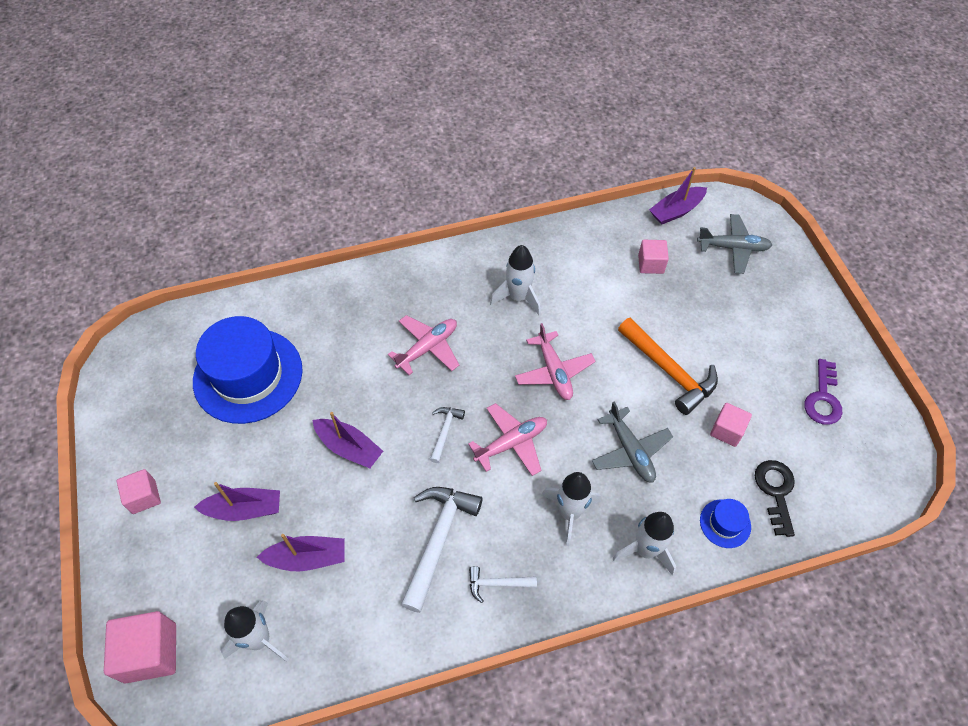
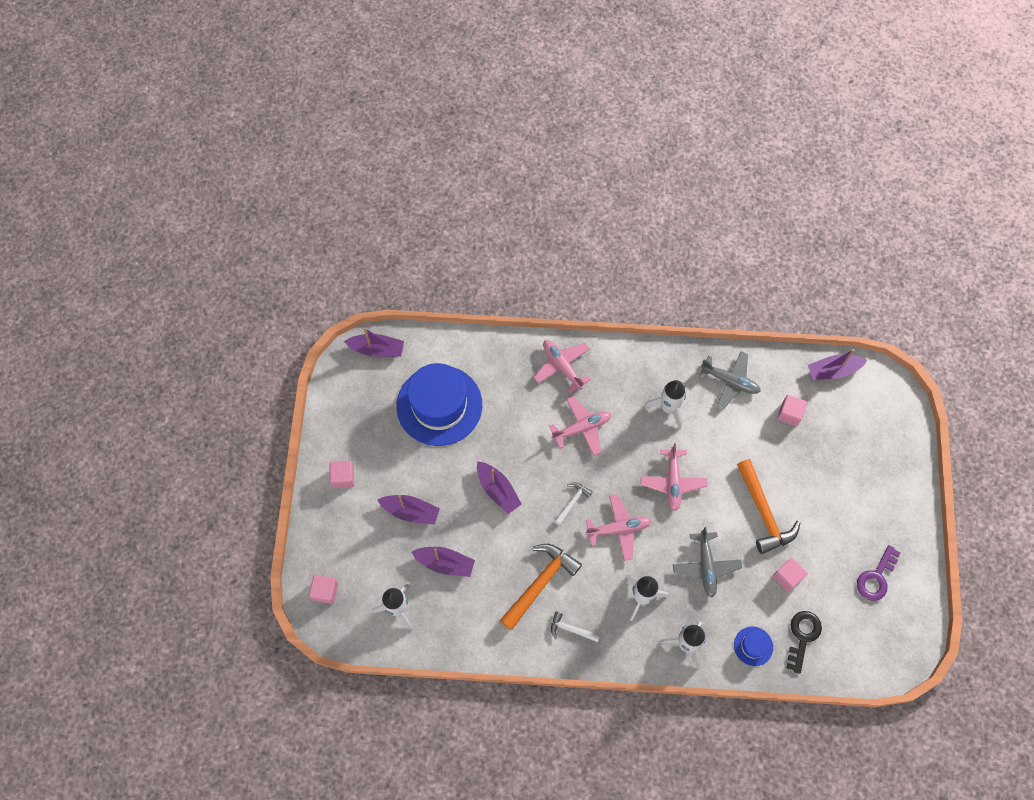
camera: 20 degrees right, 10 degrees up
(150, 652) = (325, 591): pink cube -> pink cube, size x0.62
(154, 338) = (377, 349): none -> purple boat
(382, 292) = (562, 366): none -> pink plane
(438, 540) = (540, 583): white hammer -> orange hammer
(733, 248) = (866, 422): grey plane -> grey plane (730, 381)

